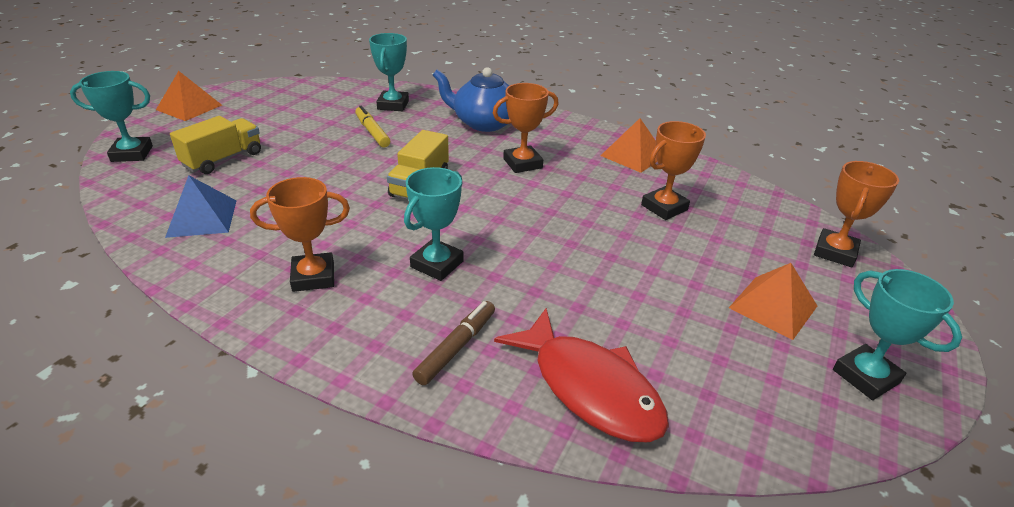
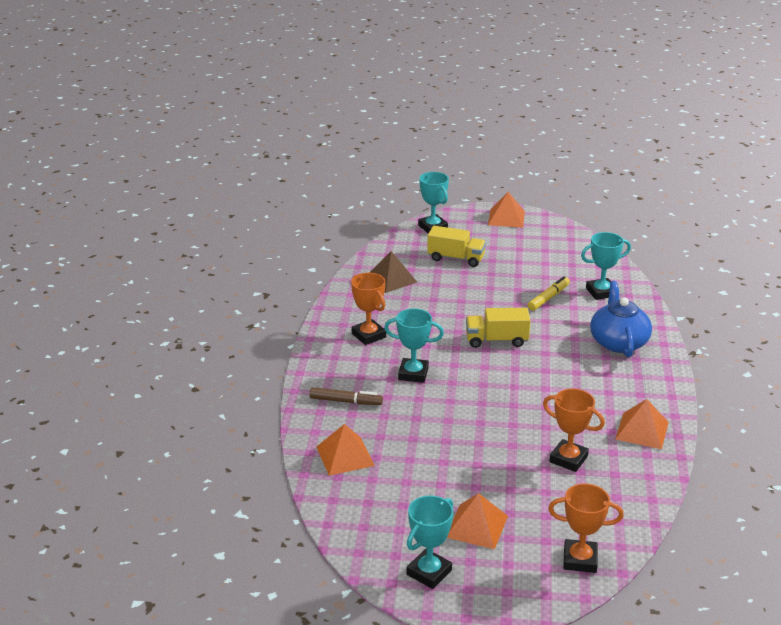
camera: 70 degrees right, 5 degrees down
(202, 218) = (391, 279): blue pyramid -> brown pyramid
(522, 163) = (570, 377): orange trophy -> none
(590, 388) = (345, 456): red fish -> orange pyramid

